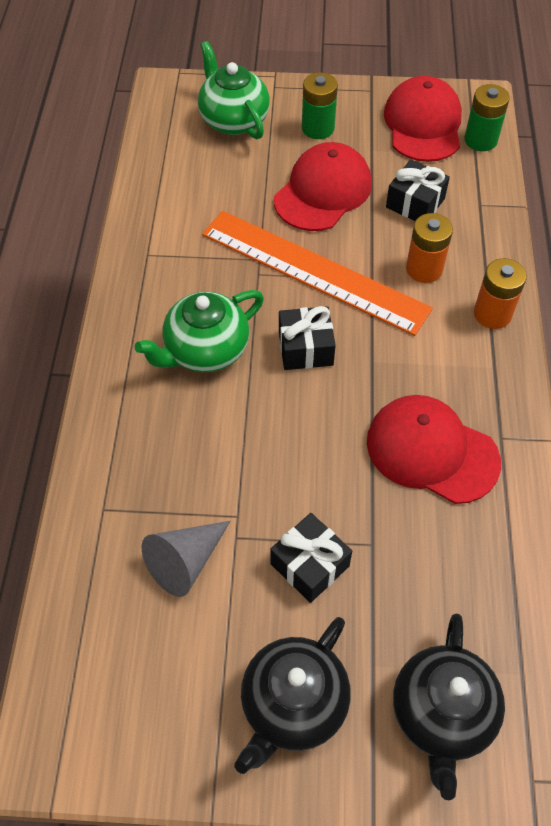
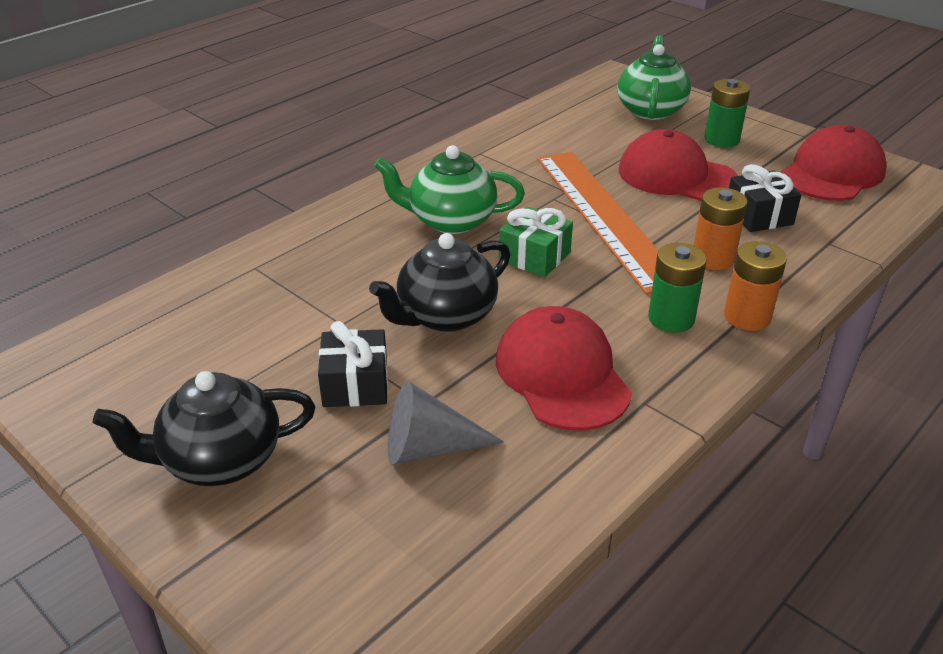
camera: 40 degrees right, 20 degrees down
(186, 561) = (267, 327): grey cone -> grey cone (429, 448)
(305, 348) = (534, 256): black gift -> green gift
(323, 191) = (676, 176): red cap -> red cap turned 135 degrees counterclockwise
(441, 714) = (327, 553): black teapot -> black teapot (445, 316)
(480, 140) = (884, 203): green battery -> green battery (671, 318)

